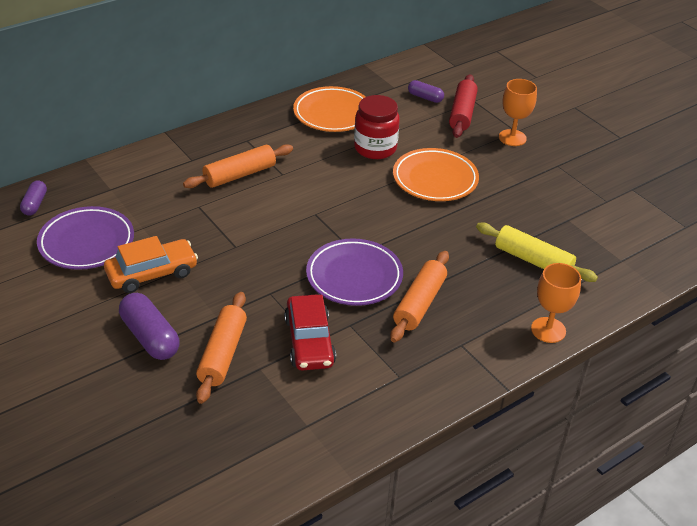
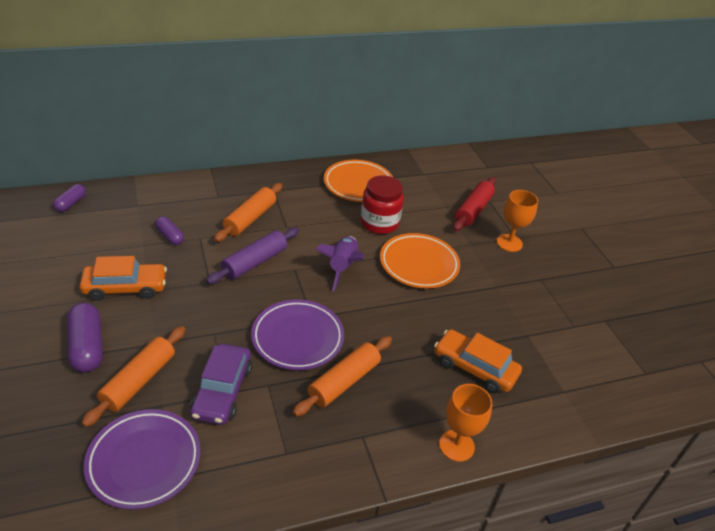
camera: 15 degrees right, 0 degrees up
(87, 242) = (90, 246): purple plate -> purple plate (144, 461)
(239, 175) = (250, 219): orange rolling pin -> orange rolling pin turned 45 degrees counterclockwise
(270, 216) = (255, 262): none -> purple rolling pin
(309, 341) = (222, 391): red car -> purple car
(361, 200) = (342, 267): none -> purple rocket
(425, 97) = (446, 188): purple capsule -> purple capsule (170, 236)
(533, 260) = (474, 368): yellow rolling pin -> orange car

